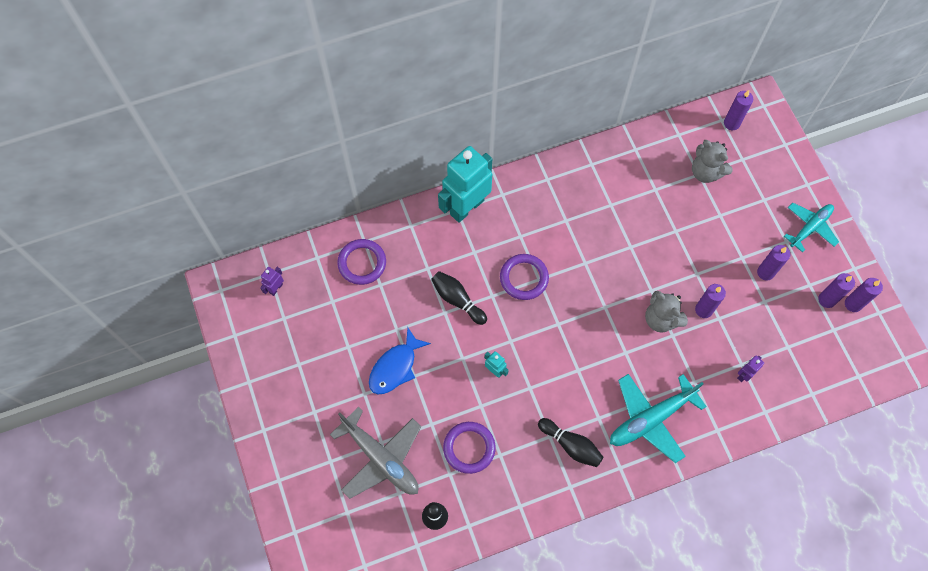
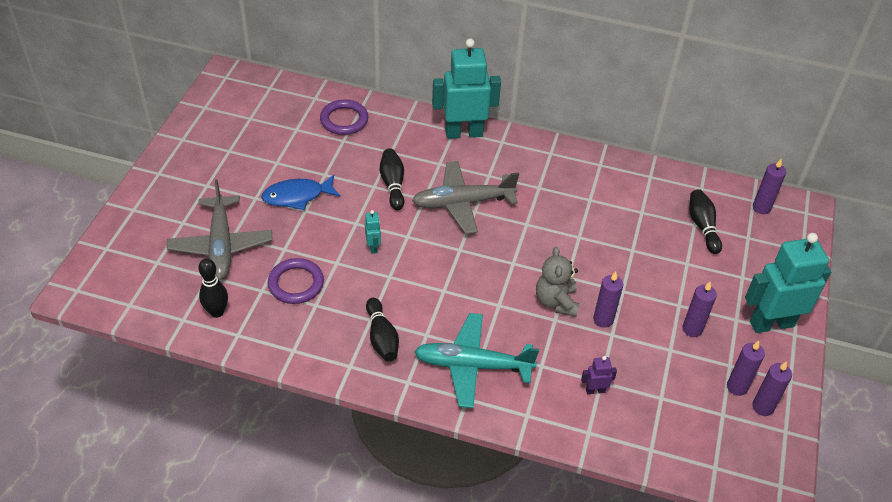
camera: 35 degrees right, 20 degrees down
(276, 288) = (264, 98): purple robot -> none
(524, 278) = (462, 203): purple ring -> grey plane
(706, 172) = (702, 226): grey teddy bear -> black bowling pin
(810, 227) = (771, 323): turquoise plane -> turquoise robot

